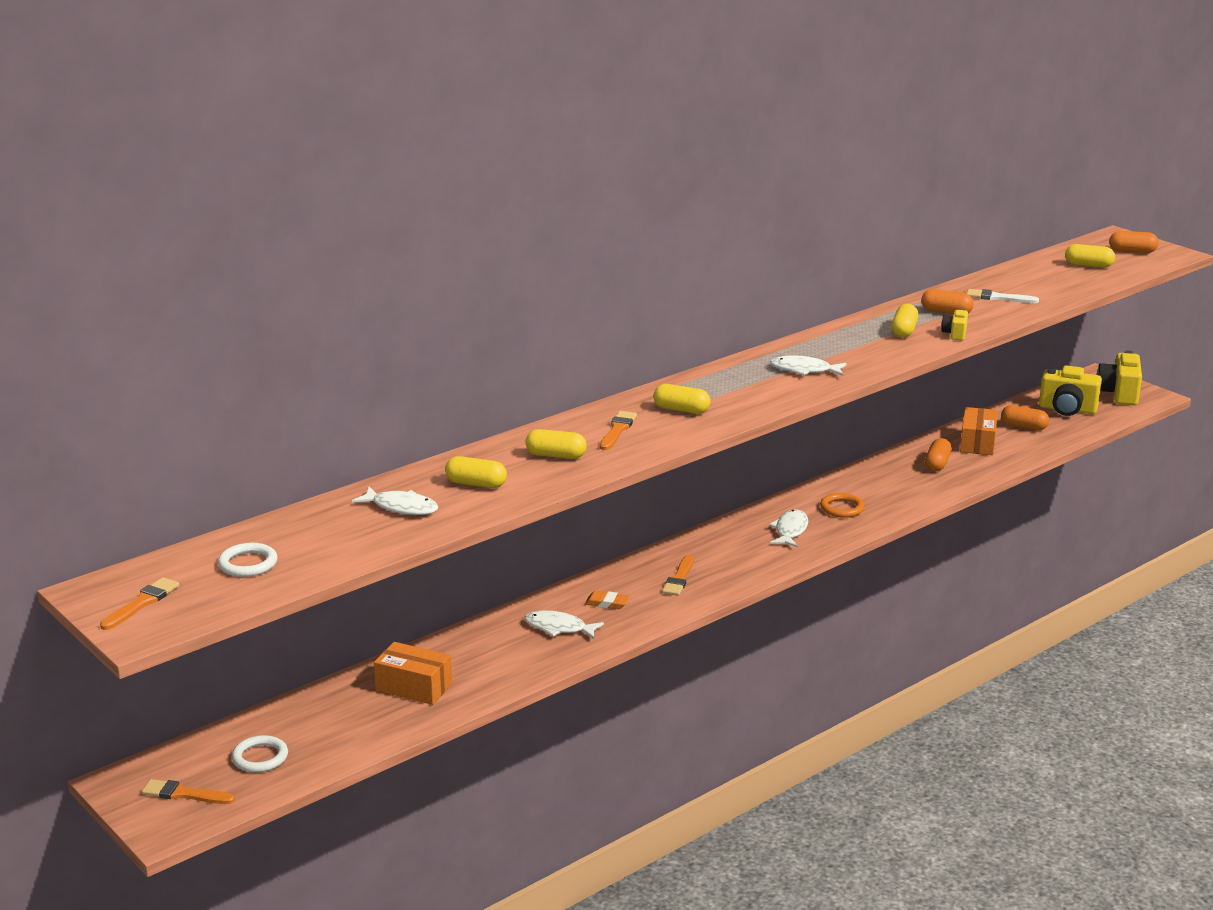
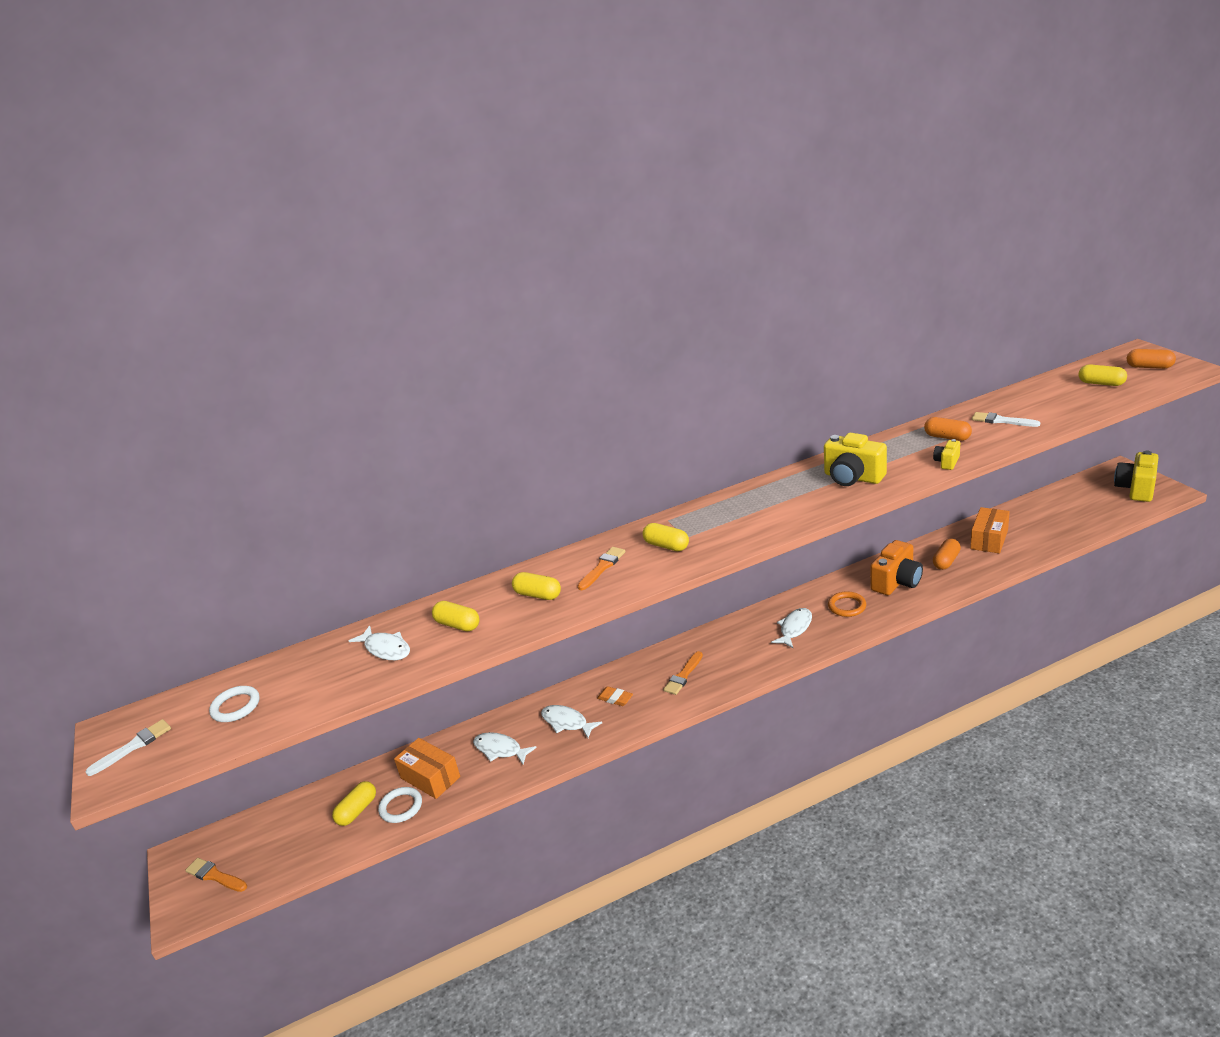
camera: 20 degrees right, 5 degrees up
(142, 603) = (133, 746): orange brush -> white brush
(260, 757) = (286, 842): white ring -> white ring (401, 807)
(804, 370) = (792, 502): white fish -> white fish (500, 750)
(889, 484) = (896, 582): none -> orange camera
(904, 331) = (900, 458): yellow capsule -> yellow capsule (357, 811)
(1023, 427) = (1036, 523): orange capsule -> none
(1067, 409) = (1082, 505): yellow camera -> yellow camera (853, 477)

